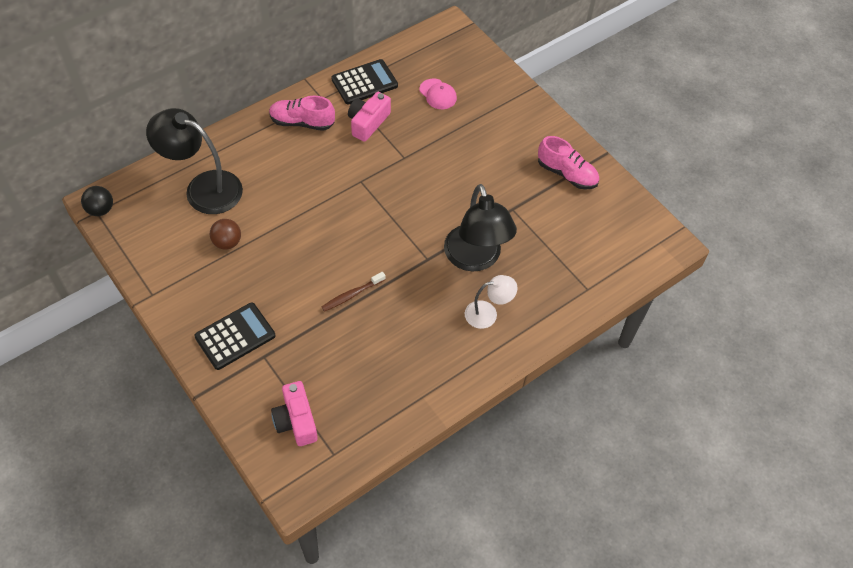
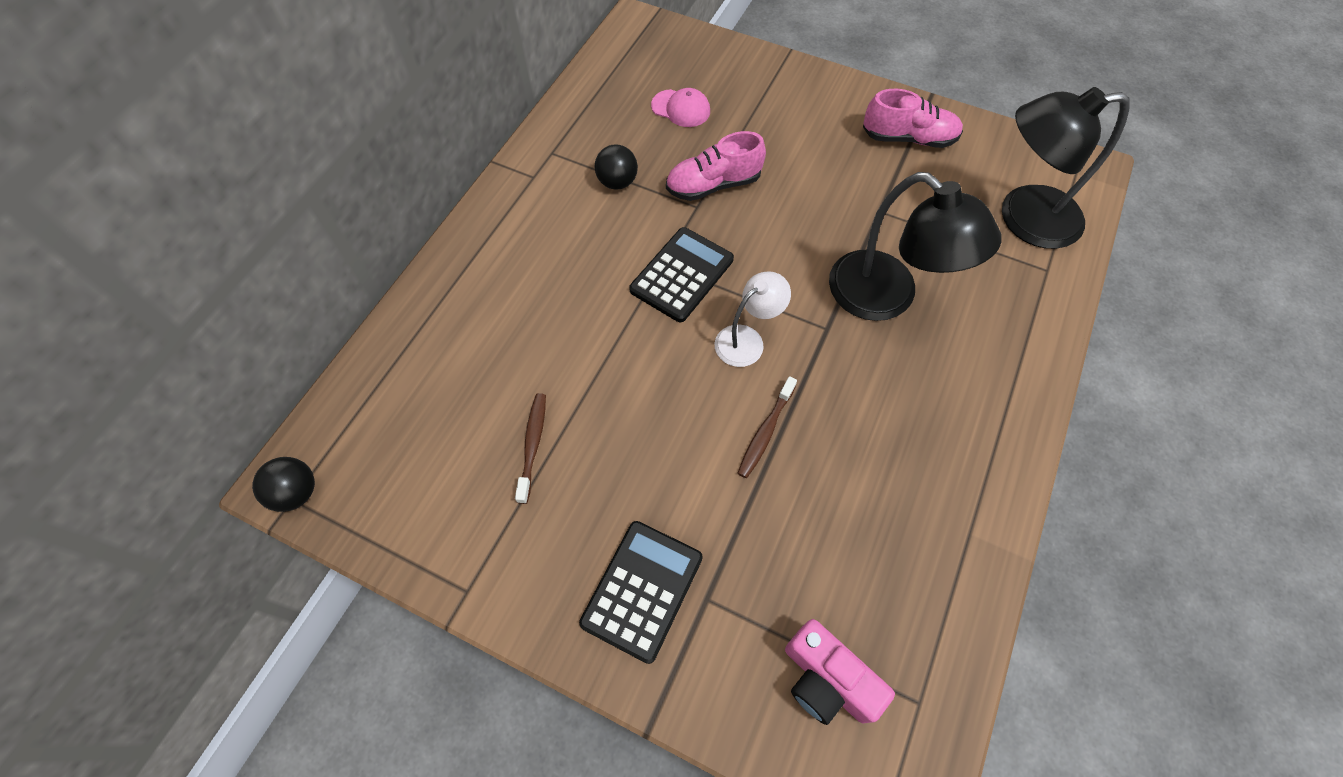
camera: 25 degrees left, 5 degrees up
(203, 188) = (443, 379): black lamp -> black lamp (1023, 218)
(227, 242) = (533, 445): brown ball -> brown toothbrush
(302, 122) = (527, 220): pink shoe -> pink shoe (713, 185)
(364, 82) = (576, 133): black calculator -> black calculator (681, 275)
(368, 123) = (617, 182): pink camera -> black ball
(488, 313) = (958, 364): white lamp -> white lamp (747, 339)

